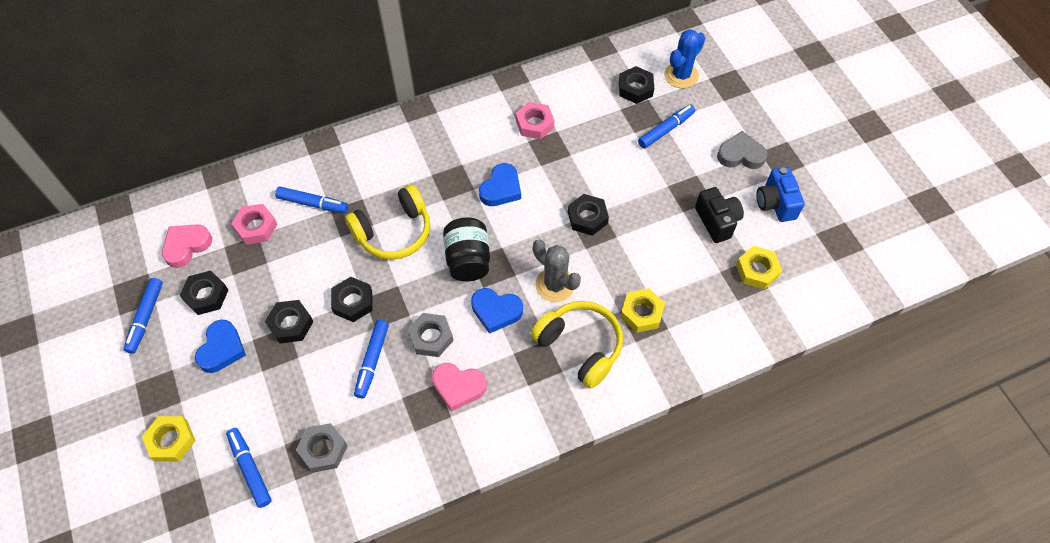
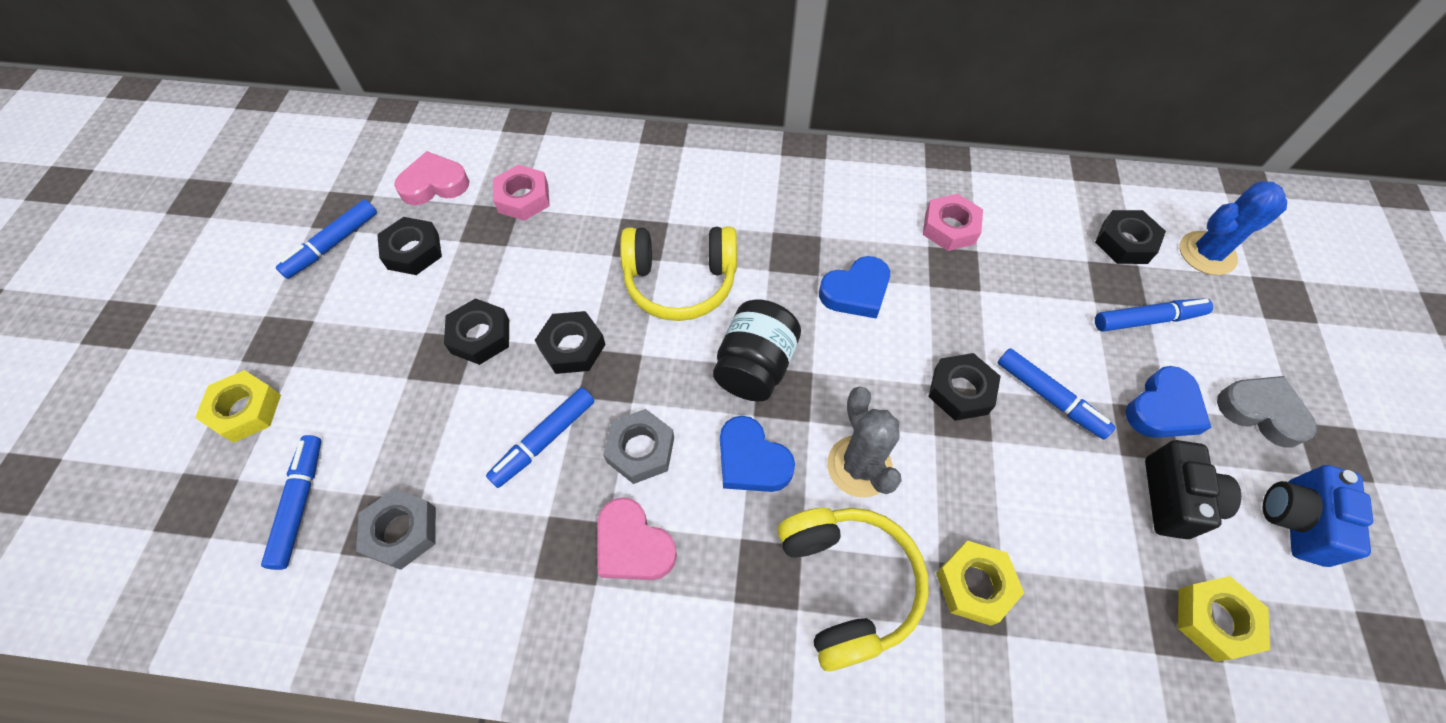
camera: 30 degrees right, 0 degrees up
(222, 349) = (383, 325): blue heart -> blue heart (1163, 409)
(313, 204) = (606, 201): blue marker -> blue marker (1049, 397)

